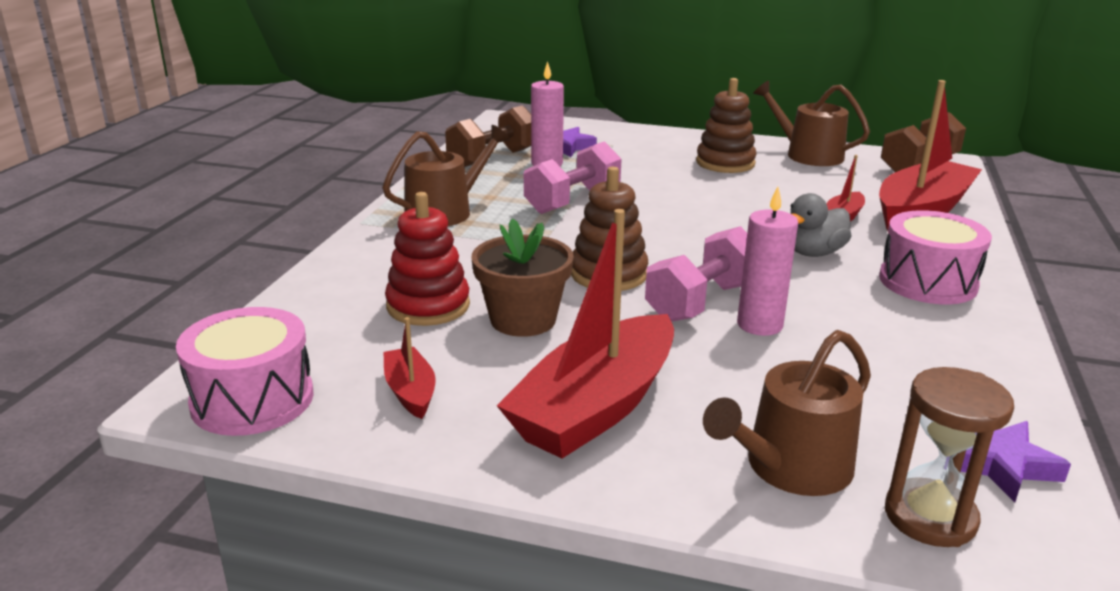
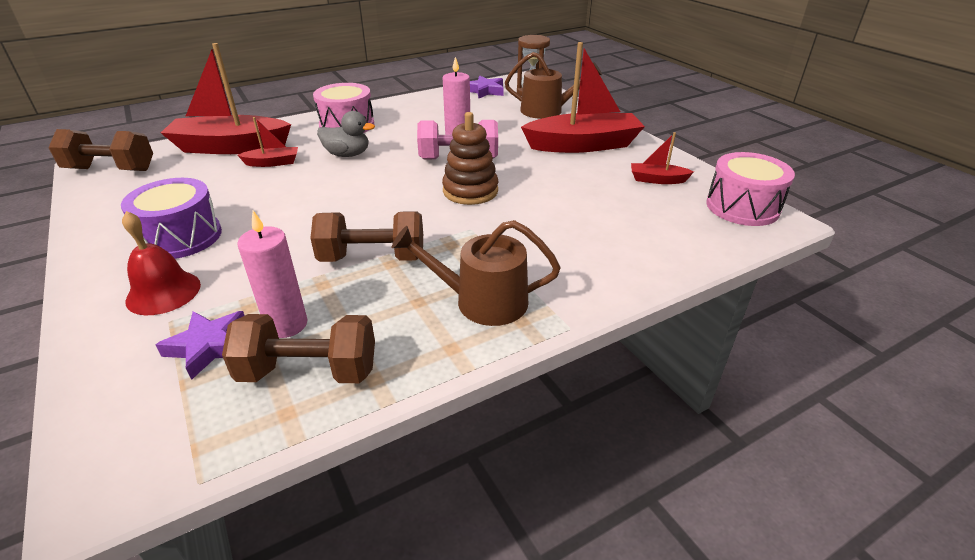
camera: 135 degrees left, 10 degrees up
(410, 392) = (657, 180): red boat -> red boat turned 75 degrees clockwise
(428, 306) = (601, 218): red stacking toy -> none
(523, 320) = (559, 188): brown flower pot -> none
(573, 201) = (372, 258): pink dumbbell -> brown dumbbell
(650, 148) = (163, 292): none -> red bell
(725, 163) = (181, 237): brown stacking toy -> purple drum
(807, 154) = (116, 213): brown watering can -> none

